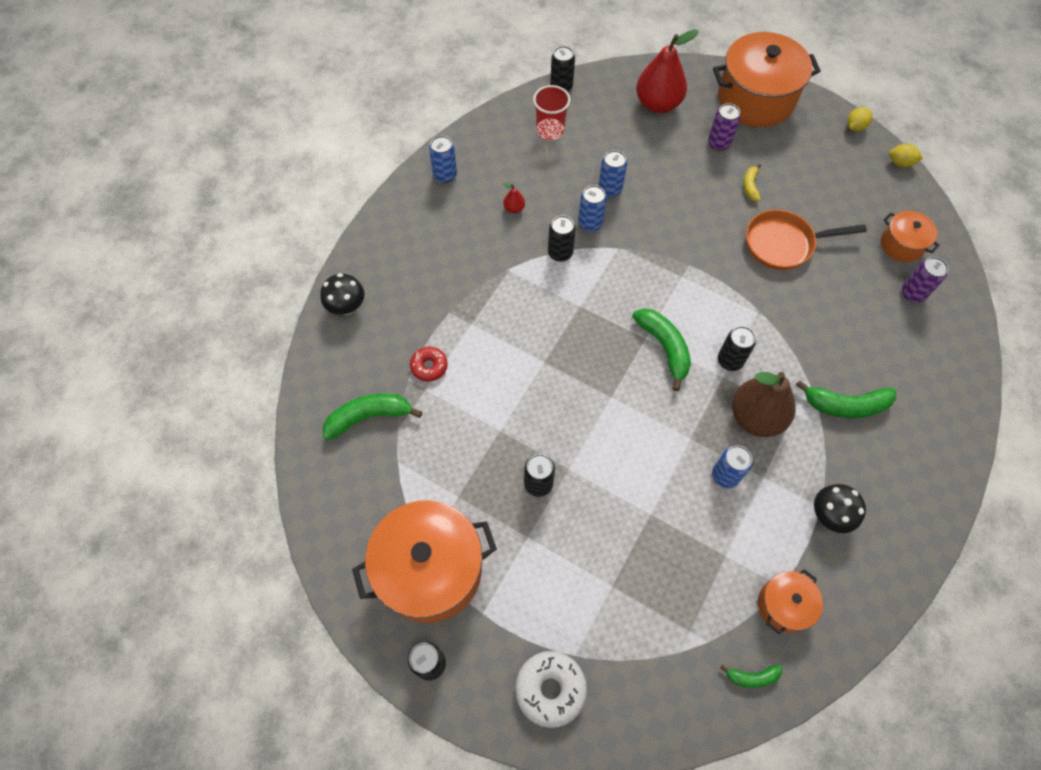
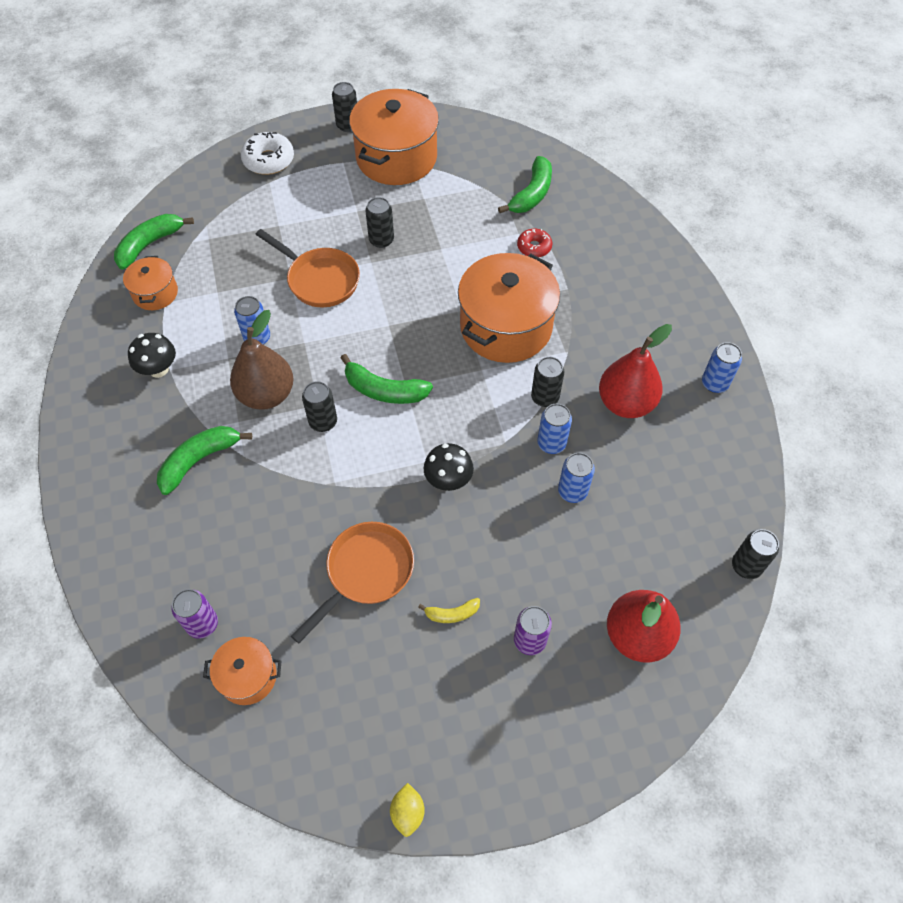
camera: 135 degrees right, 5 degrees down
(347, 307) = (638, 237): black mushroom -> black mushroom (448, 480)
(514, 208) = (625, 403): red pear -> red pear, size x2.44
(550, 130) = (693, 505): red cup -> none
(627, 489) = (319, 280): none -> orange pan
(750, 186) = (452, 614): yellow banana -> yellow banana turned 120 degrees clockwise
(752, 677) = (150, 244): green banana -> green banana, size x1.85
(755, 99) = (550, 747): orange pot -> orange pot (506, 327)
(900, 163) = (318, 801): yellow lemon -> none

